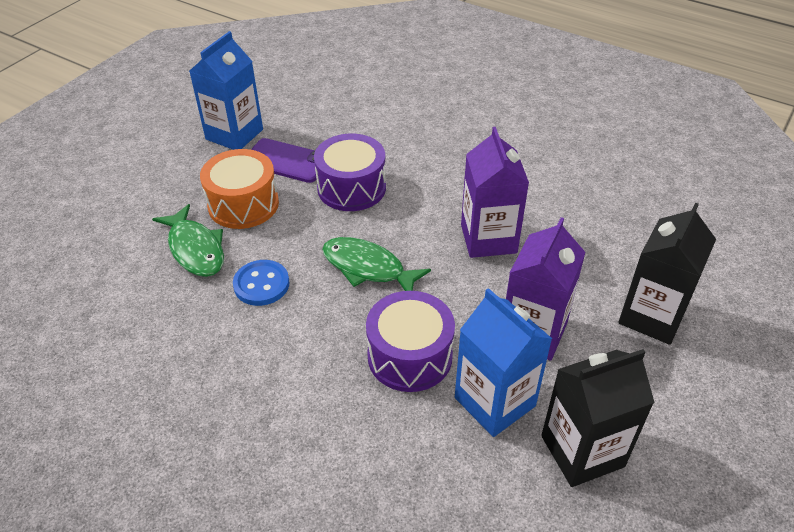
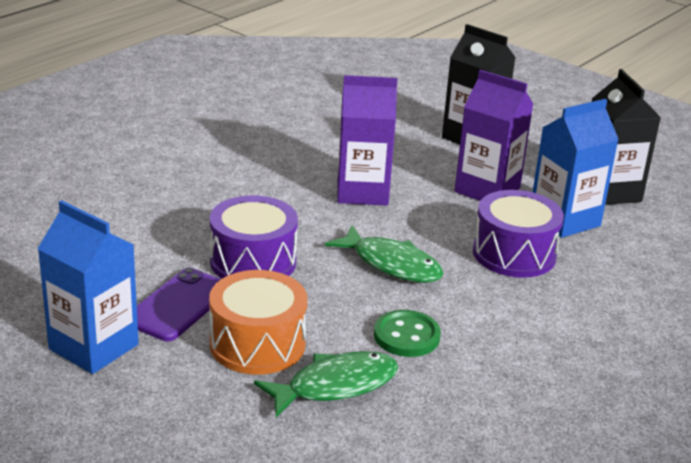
camera: 85 degrees left, 15 degrees down
(261, 284) = (406, 336): blue button -> green button
(368, 268) = (392, 264): green fish -> green fish turned 90 degrees counterclockwise

